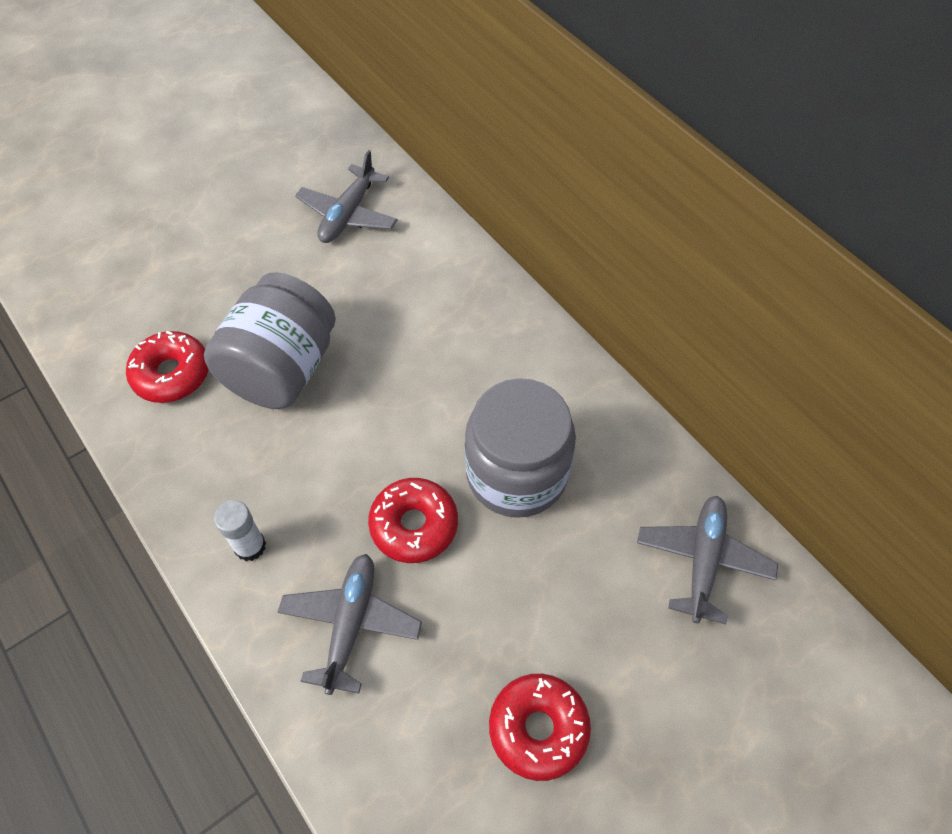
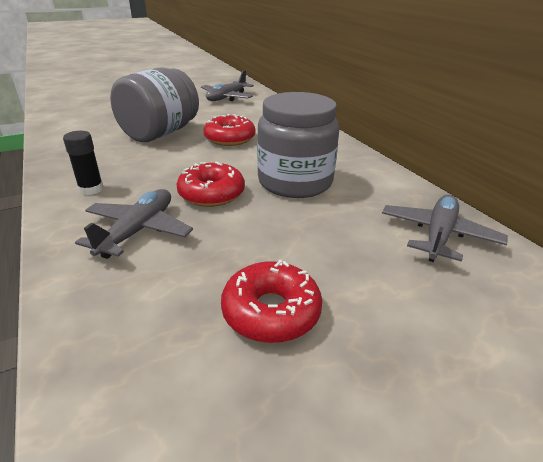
camera: 10 degrees right, 25 degrees down
(172, 374) = (95, 129): red donut -> red donut (230, 138)
(250, 546) = (91, 189): white glue stick -> black glue stick

